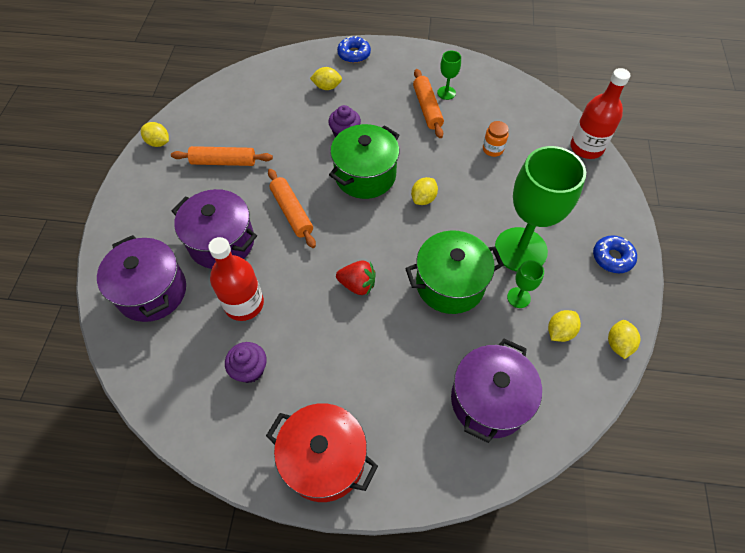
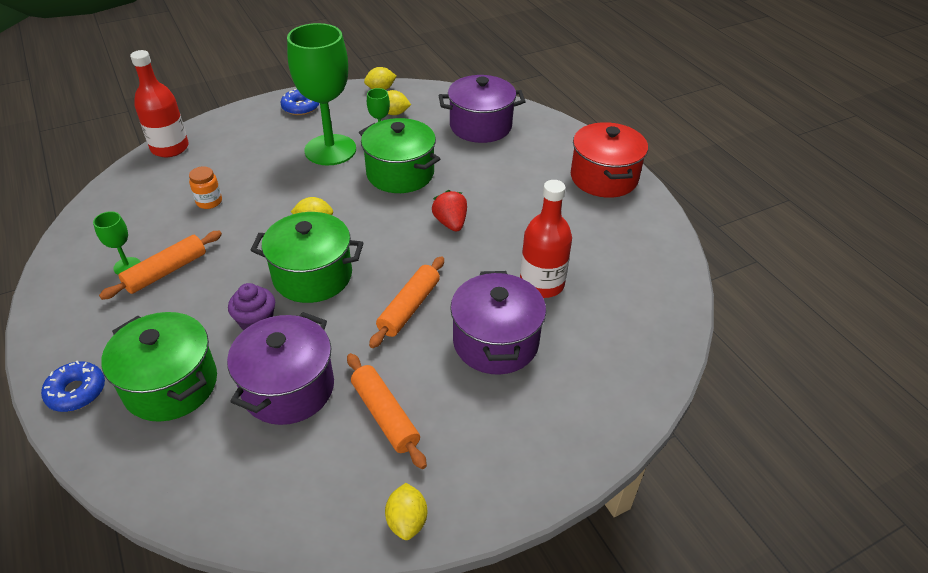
camera: 125 degrees left, 15 degrees down
(152, 291) = (601, 361): purple pot -> purple pot (288, 388)
(250, 369) = (591, 247): purple cupcake -> none
(327, 87) = (171, 385): yellow lemon -> green pot

